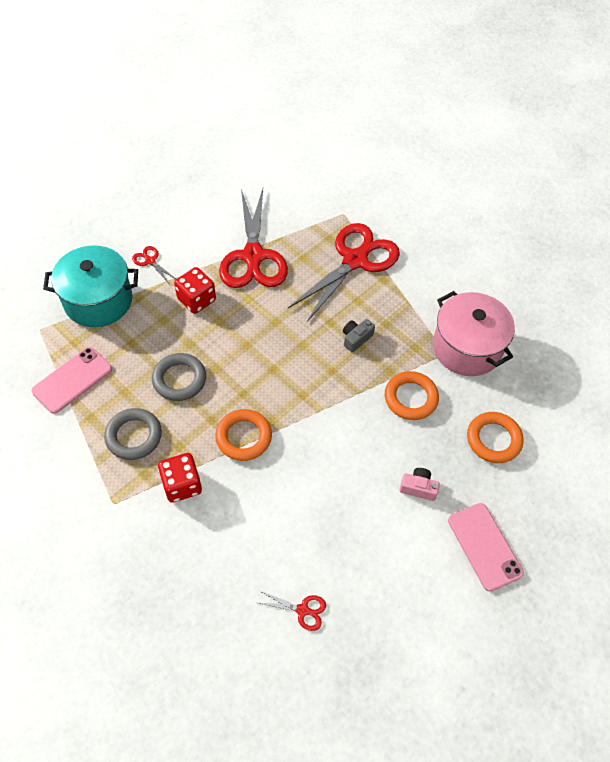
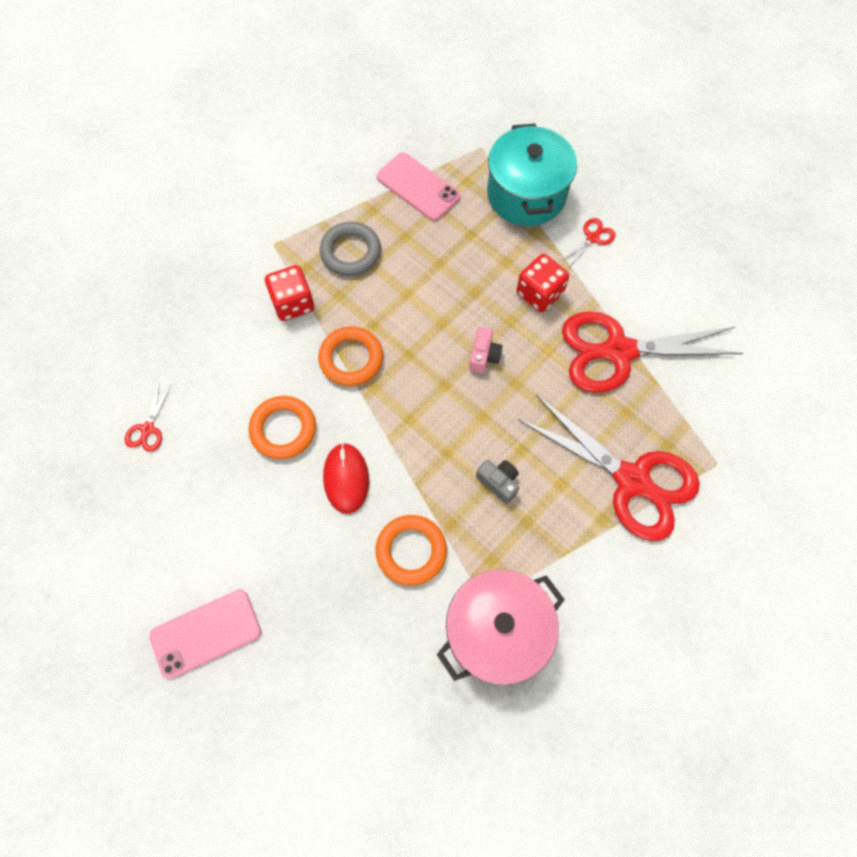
camera: 90 degrees right, 10 degrees up
(179, 379) = (424, 287): grey ring -> none
(353, 442) = (346, 479): none -> red mouse
(418, 488) = (284, 556): pink camera -> pink camera (484, 356)
(493, 439) = (352, 659): orange ring -> orange ring (283, 429)

